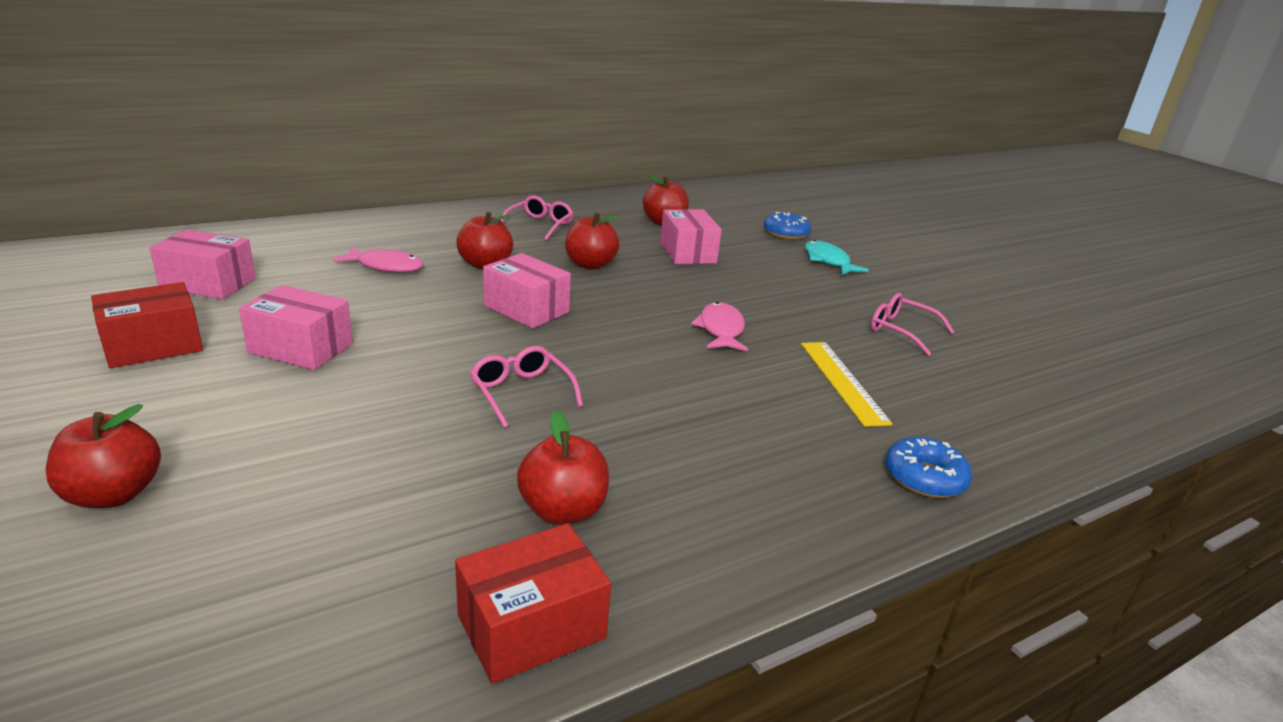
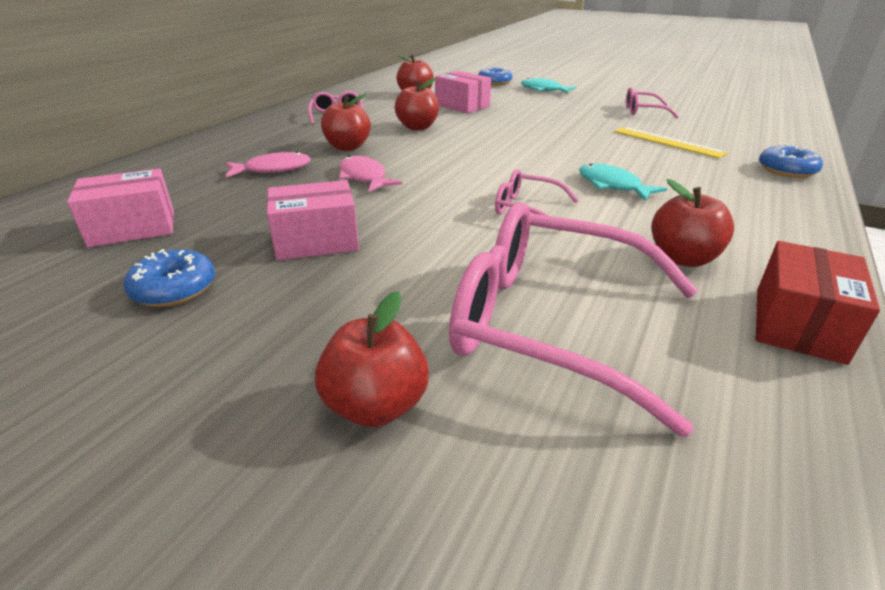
camera: 30 degrees left, 5 degrees up
(153, 346) = (174, 289): red box -> blue donut
(330, 503) = (550, 323): none -> pink glasses
(526, 309) = (430, 163): pink box -> none
(658, 405) = (612, 185): none -> turquoise fish
(721, 330) = (562, 138): pink fish -> pink fish (364, 177)

